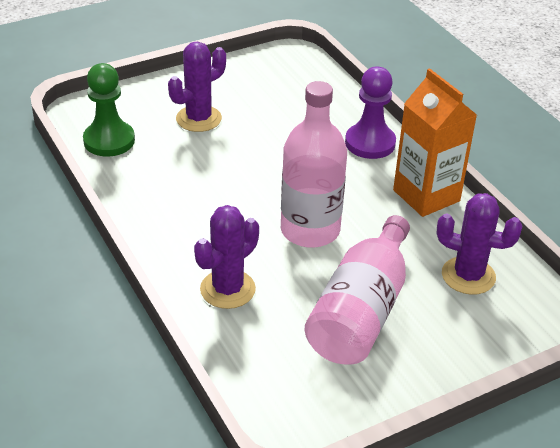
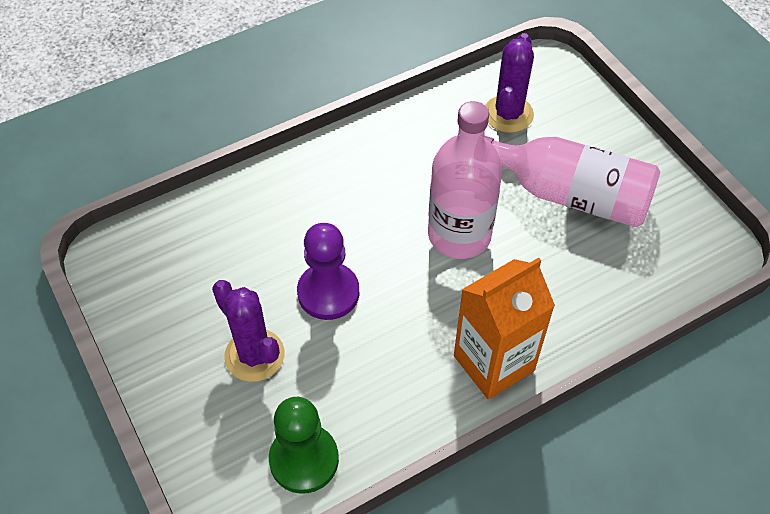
camera: 90 degrees left, 15 degrees up
(227, 289) = (560, 305): purple cactus -> none
(370, 143) = (304, 179): purple pawn -> purple pawn (328, 293)
(426, 196) = (393, 136): orange carton -> orange carton (493, 363)

